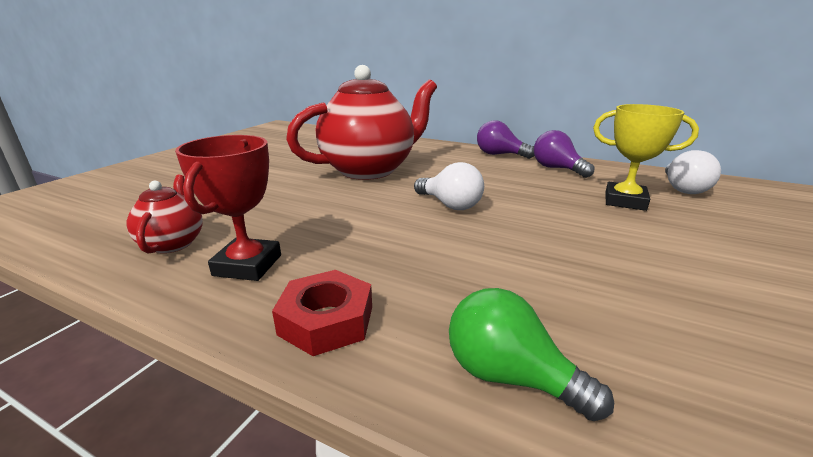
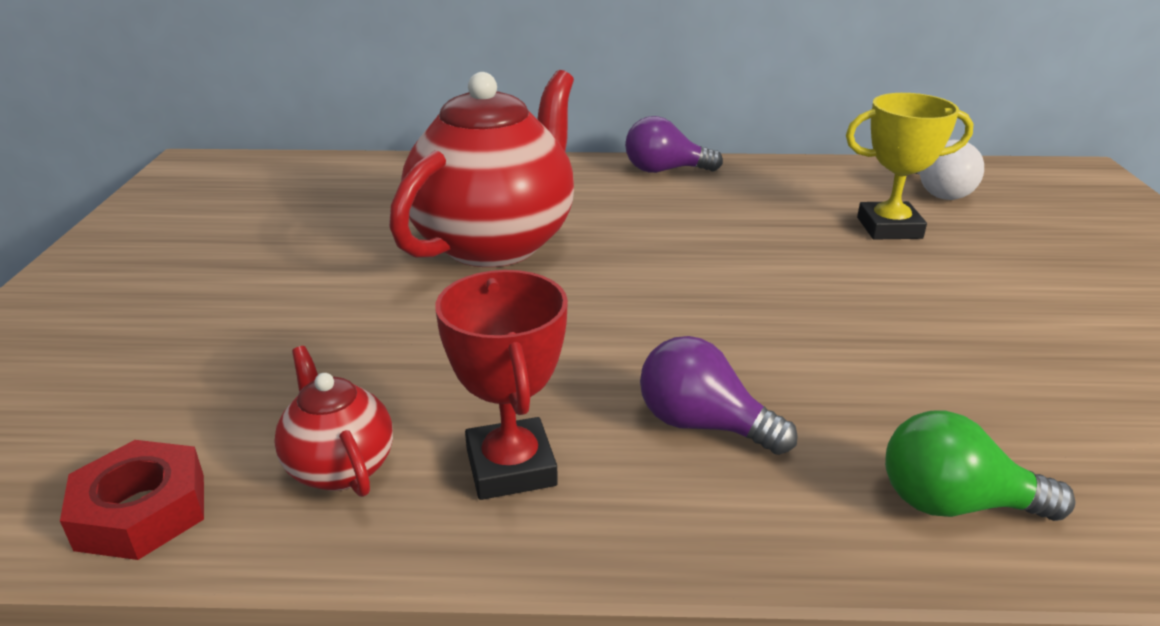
camera: 25 degrees left, 5 degrees up
(326, 320) = (709, 509): red nut -> red nut (141, 511)
(450, 205) = (683, 286): white light bulb -> none
(557, 169) = (766, 184): purple light bulb -> purple light bulb (703, 425)

